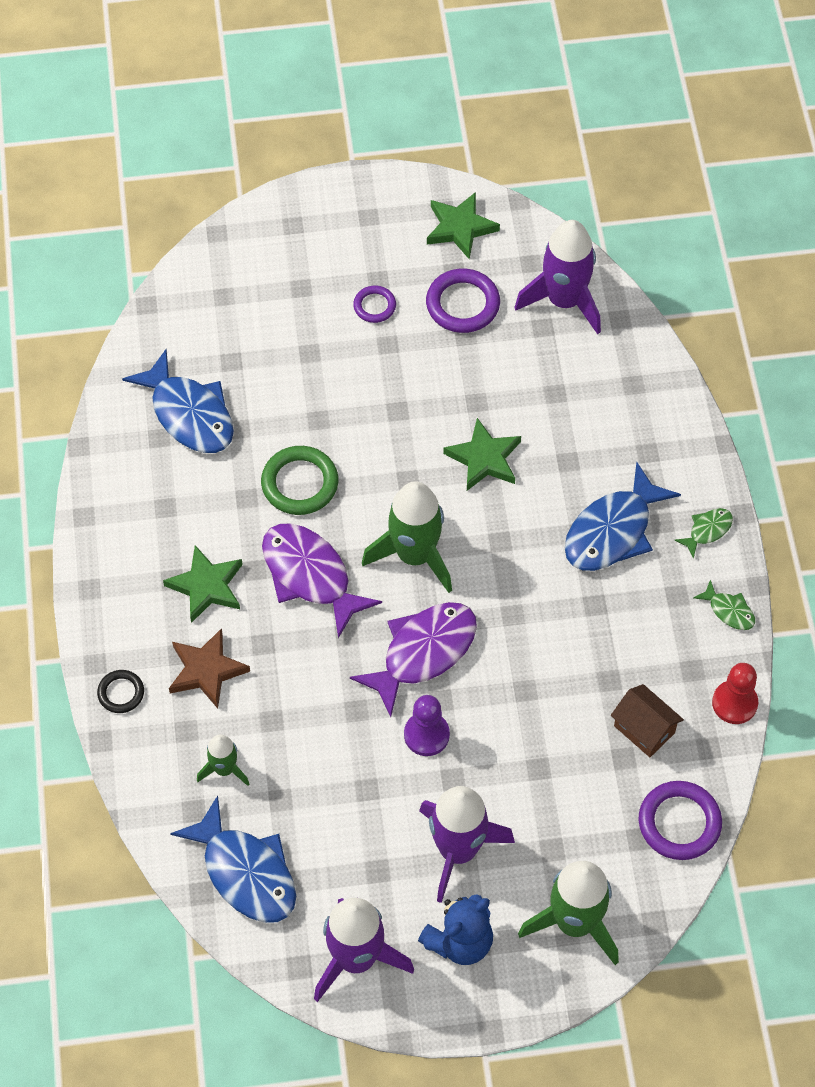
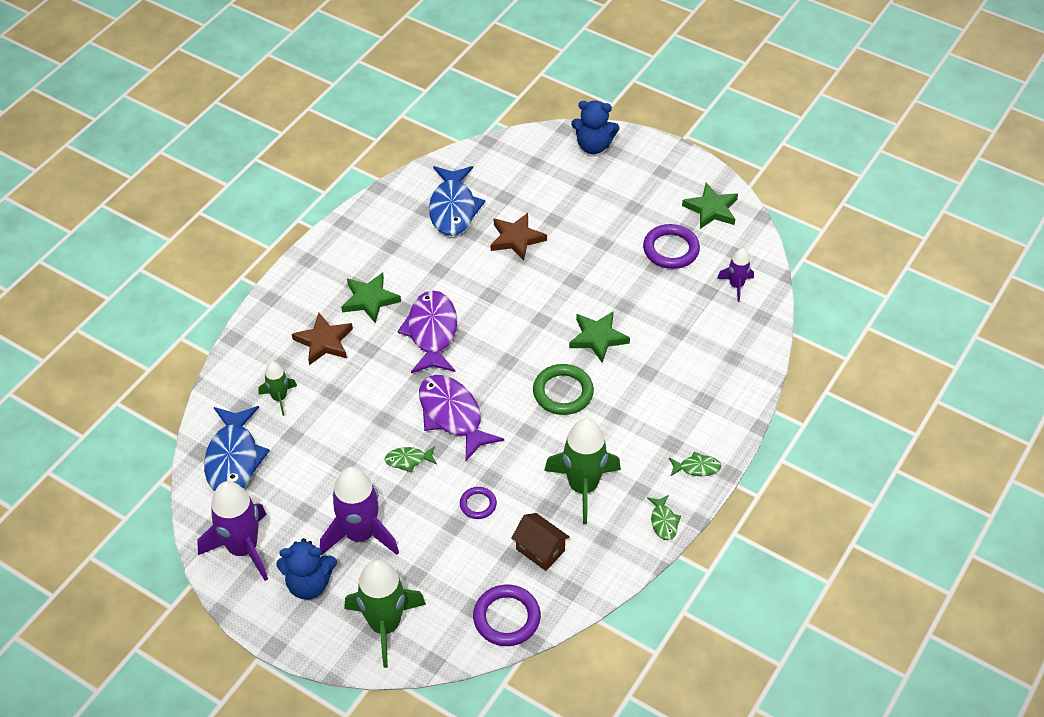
camera: 40 degrees right, 10 degrees down
(121, 693) = (267, 321): black ring -> none
(267, 234) = (593, 146): none -> blue teddy bear
(292, 403) = (516, 239): none -> brown star
(300, 483) = (476, 282): green ring -> green ring (563, 392)
(374, 306) = (617, 219): purple ring -> purple ring (478, 504)
(415, 555) = (502, 361): green rocket -> green rocket (583, 487)
(423, 653) = (453, 416): purple fish -> purple fish turned 120 degrees counterclockwise
(426, 735) = (408, 460): purple pawn -> green fish
(564, 301) = (736, 285): purple rocket -> purple rocket, size x0.53
(613, 531) = (636, 428): blue fish -> none
(644, 729) = (540, 550): brown house -> brown house turned 45 degrees counterclockwise
(734, 703) = (612, 576): red pawn -> none

